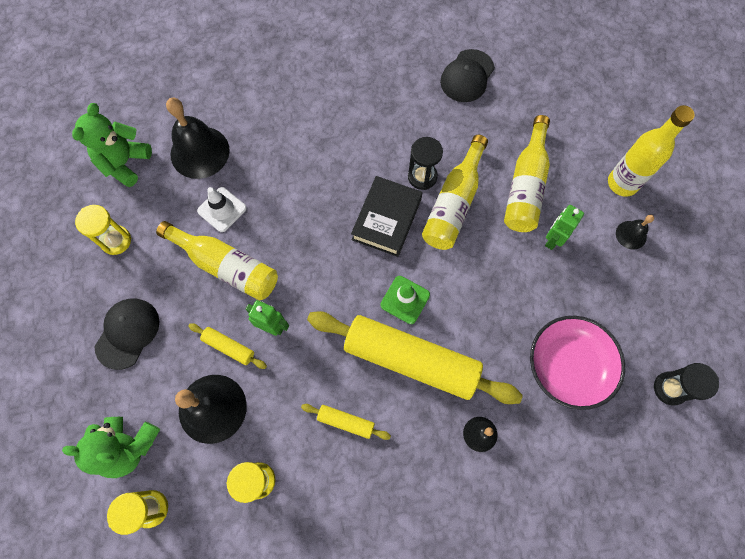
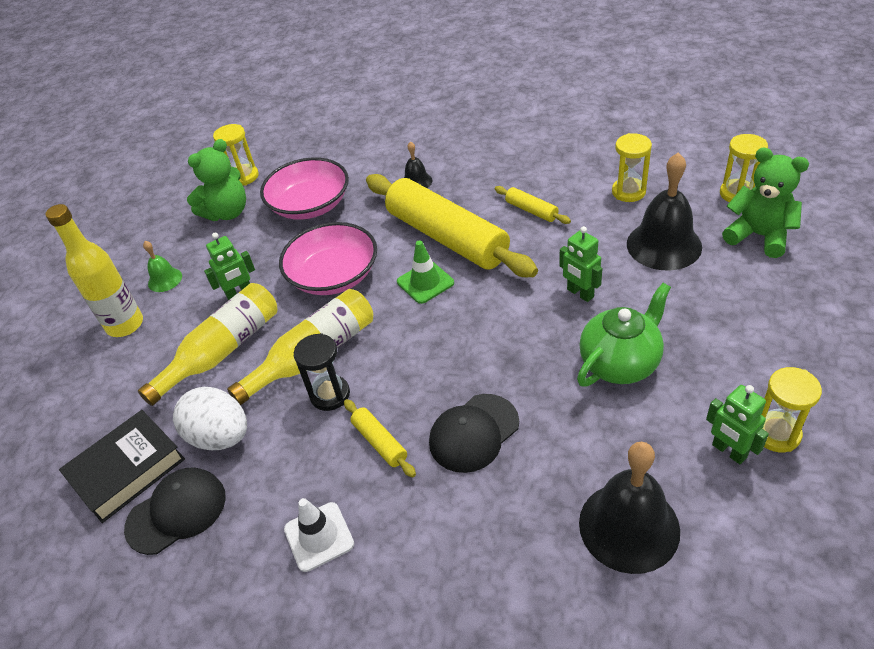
camera: 150 degrees left, 25 degrees down
(124, 163) = (762, 549): green teddy bear -> green teddy bear (227, 212)
(127, 333) = (759, 326): black cap -> black cap (474, 433)
(145, 218) = (729, 451): none -> green robot
(222, 209) = (611, 431): white traffic cone -> white traffic cone (319, 536)
(226, 266) = (620, 363): yellow bottle -> green teapot
(229, 347) = (635, 287): yellow rolling pin -> yellow rolling pin (379, 442)
(387, 219) = (401, 360): black book -> black book (127, 470)
(476, 125) = (220, 436): none -> white egg
(487, 283) = (333, 275): none -> pink bowl
(631, 235) = (165, 279): black bell -> green bell
(669, 388) = (244, 176): black hourglass -> yellow hourglass

